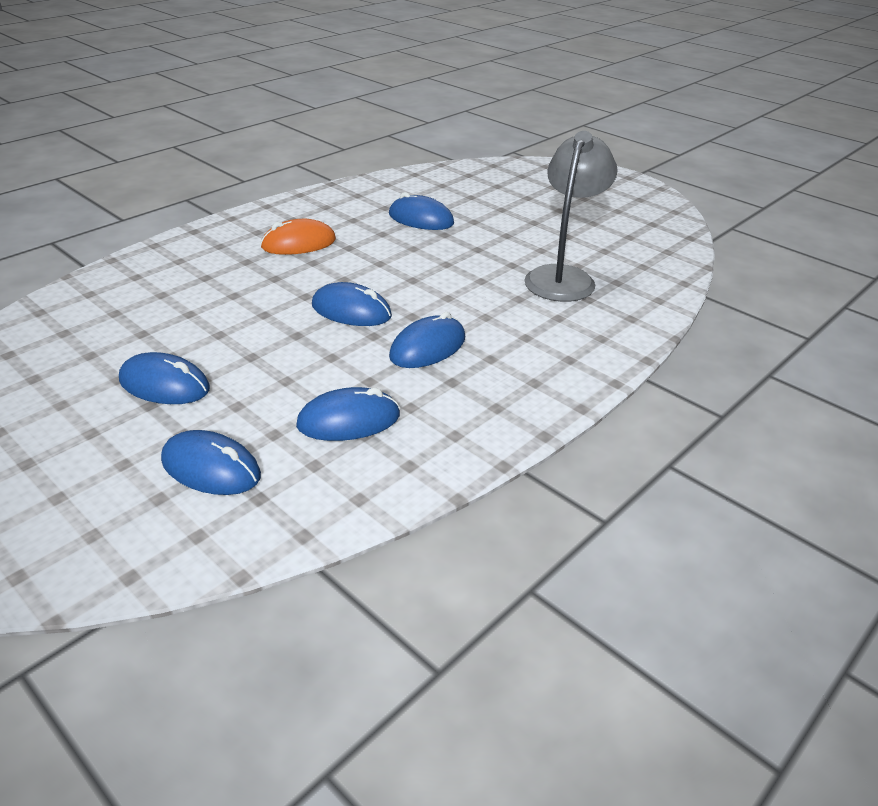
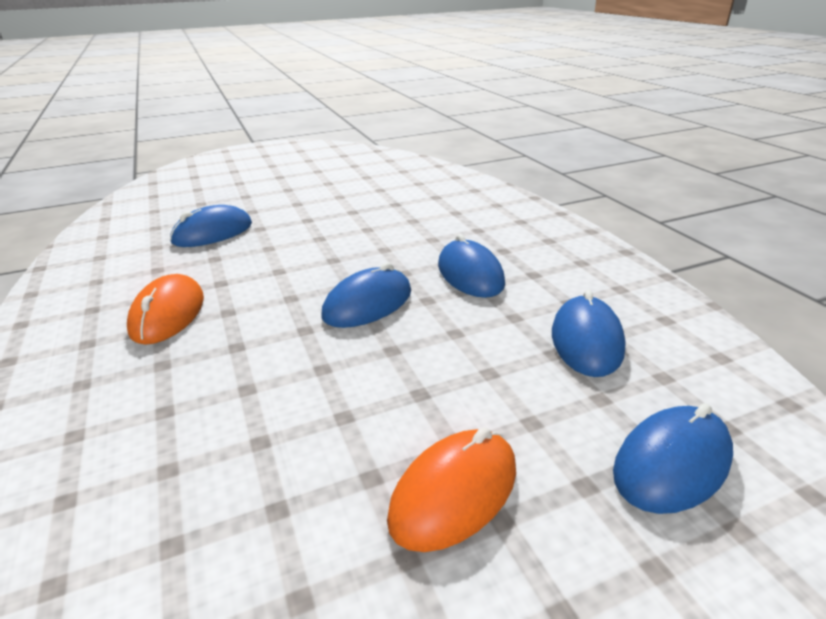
camera: 65 degrees left, 5 degrees down
(164, 385) = (454, 492): blue mouse -> orange mouse
(563, 277) = (394, 197): grey lamp -> none

